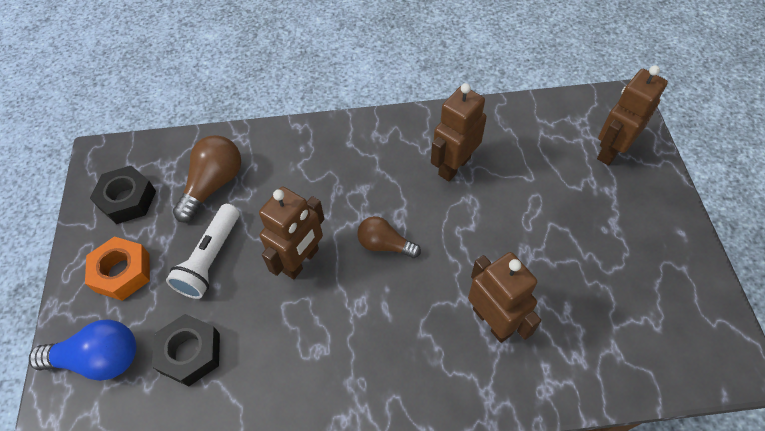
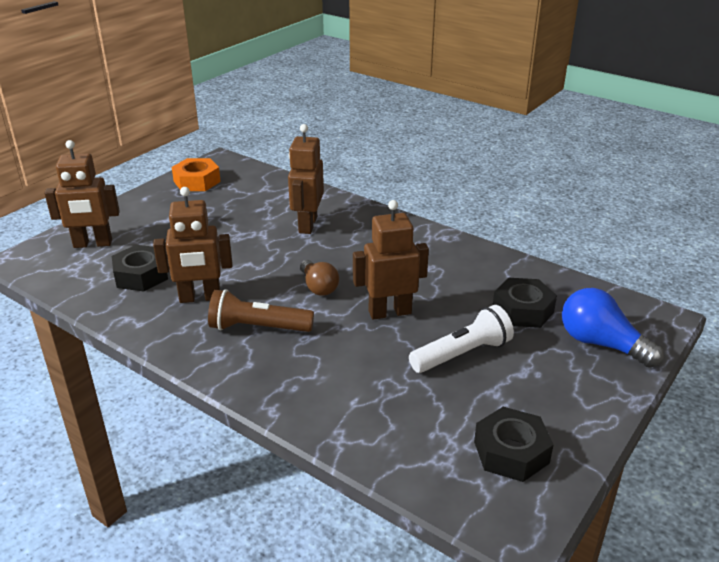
camera: 140 degrees left, 25 degrees down
(122, 272) = (551, 389): orange nut -> orange nut (197, 181)
(213, 185) = (410, 409): brown light bulb -> none
(379, 172) = (258, 328): none -> brown flashlight
(524, 152) = (141, 275): none -> black nut

